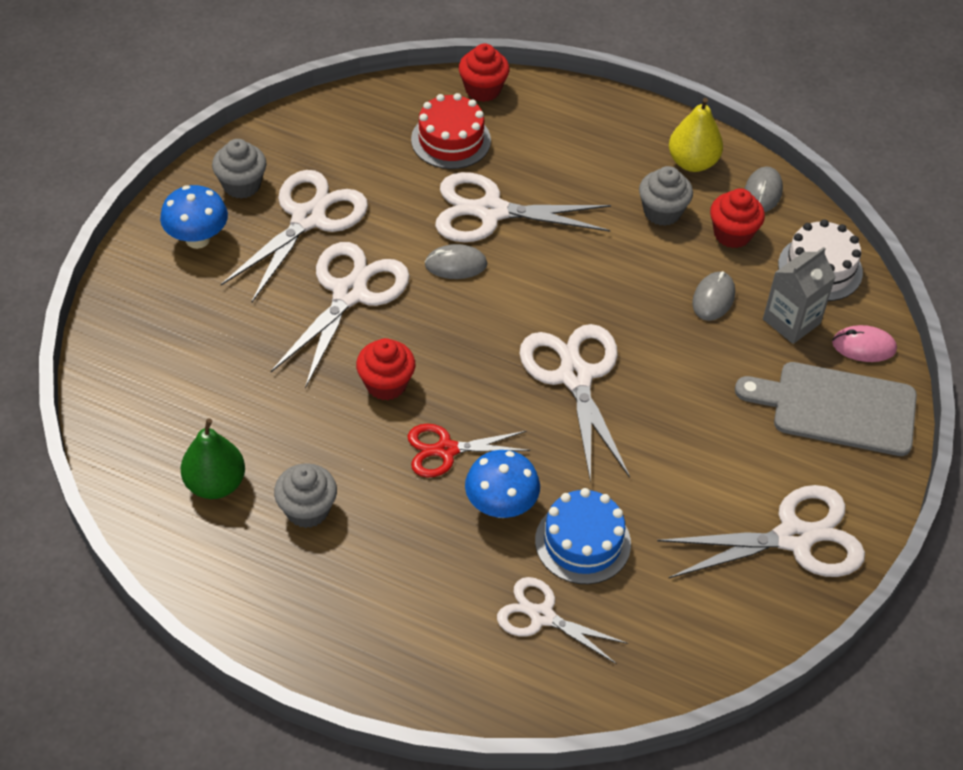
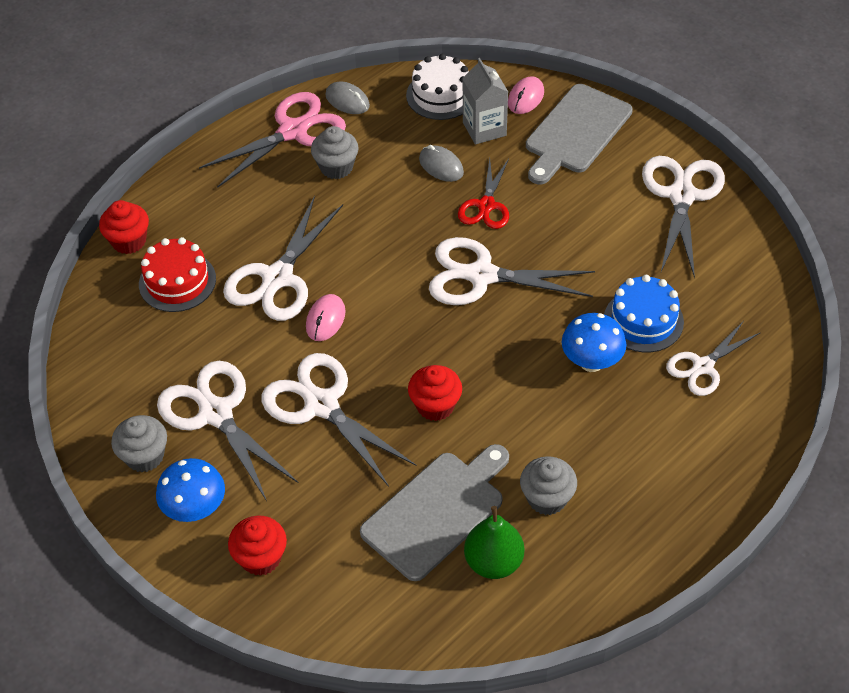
camera: 65 degrees left, 0 degrees up
(258, 421) = (436, 511): none -> grey cutting board
(446, 450) = (522, 382): red scissors -> red scissors (486, 205)
(456, 265) = (325, 319): grey mouse -> pink mouse
(692, 162) = (293, 131): yellow pear -> pink scissors
(732, 234) = (381, 133): red cupcake -> red cupcake (261, 558)

